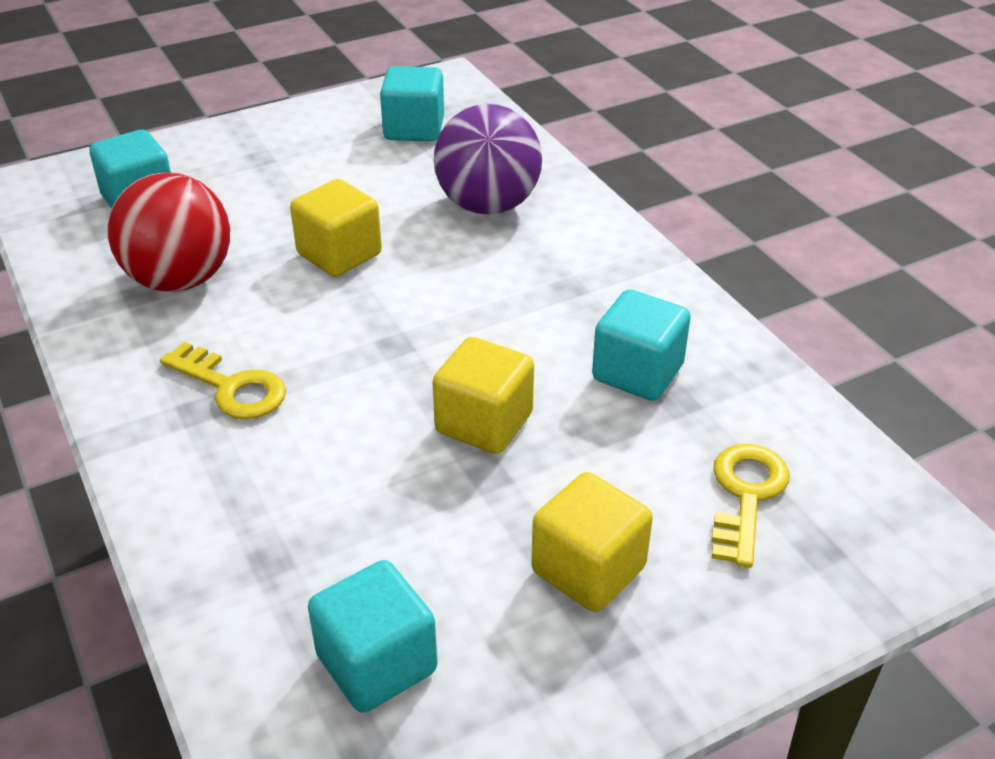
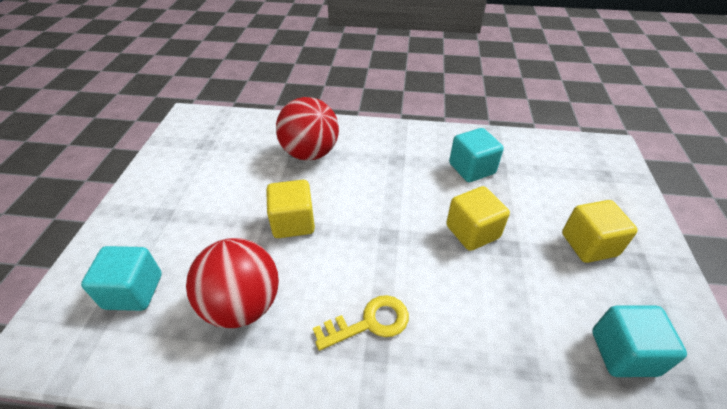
camera: 55 degrees left, 5 degrees up
(414, 129) = (216, 146): turquoise cube -> none
(488, 205) = (310, 153): purple ball -> red ball
(746, 496) = (566, 178): yellow key -> none

